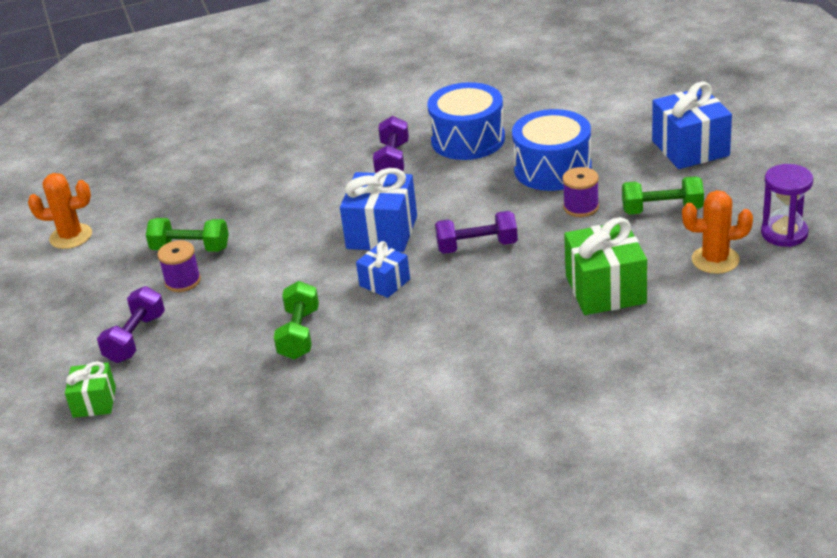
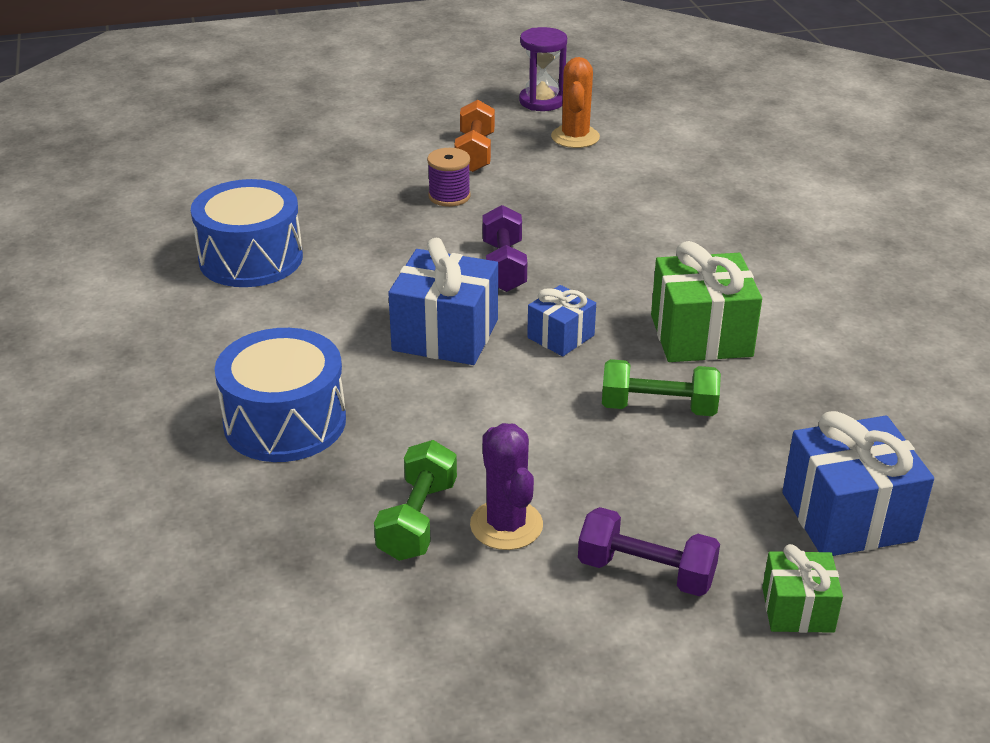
camera: 90 degrees left, 0 degrees up
(71, 236) = (319, 685): orange cactus -> none
(183, 281) = (506, 525): purple spool -> purple cactus
(392, 160) = (267, 320): purple dumbbell -> none
(552, 169) = (358, 206): blue drum -> blue drum (285, 422)
(605, 289) = (611, 197): green gift -> green gift (701, 336)
(662, 210) = (475, 153): green dumbbell -> orange dumbbell
(690, 148) = (362, 126): blue gift -> blue gift (848, 516)

